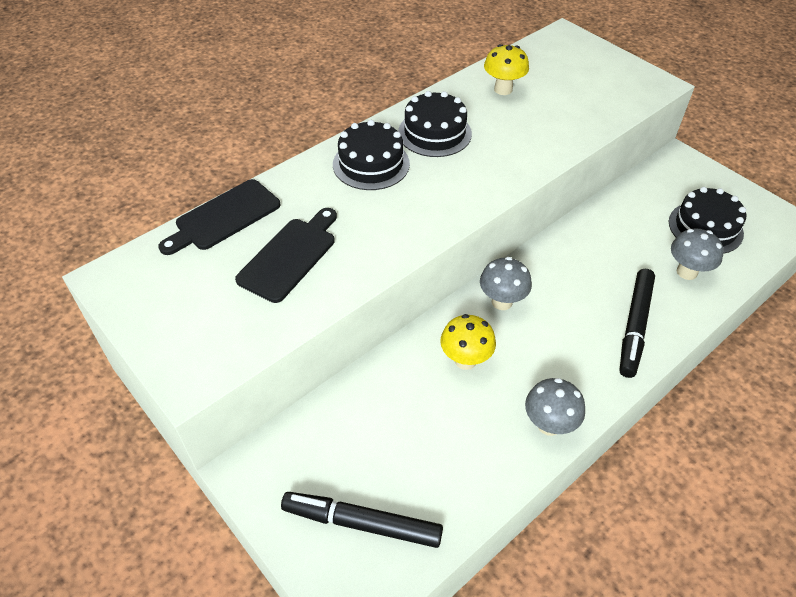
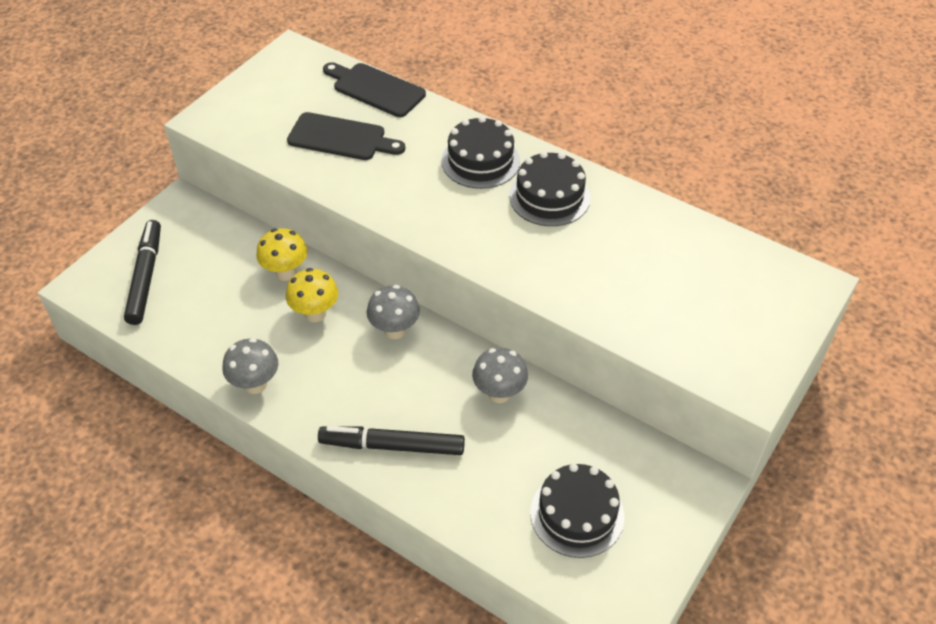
camera: 75 degrees right, 0 degrees up
(503, 89) = (657, 240): yellow mushroom -> yellow mushroom (286, 272)
(686, 272) = (490, 494): grey mushroom -> grey mushroom (499, 393)

